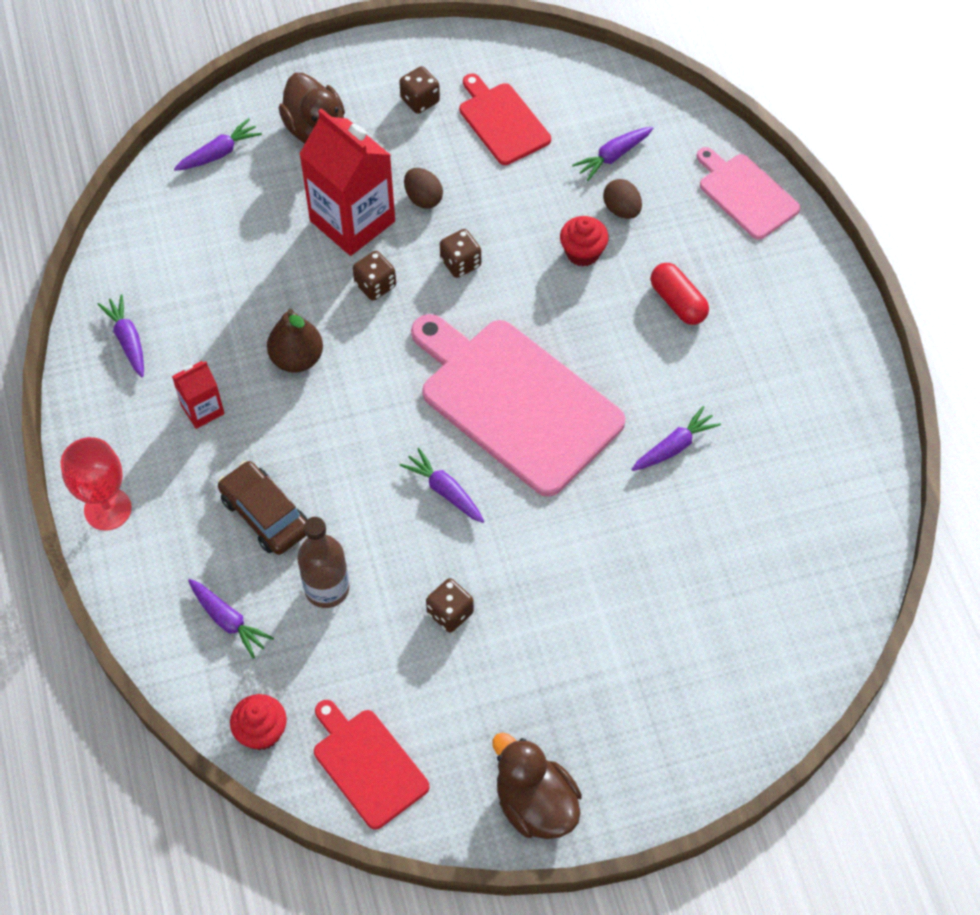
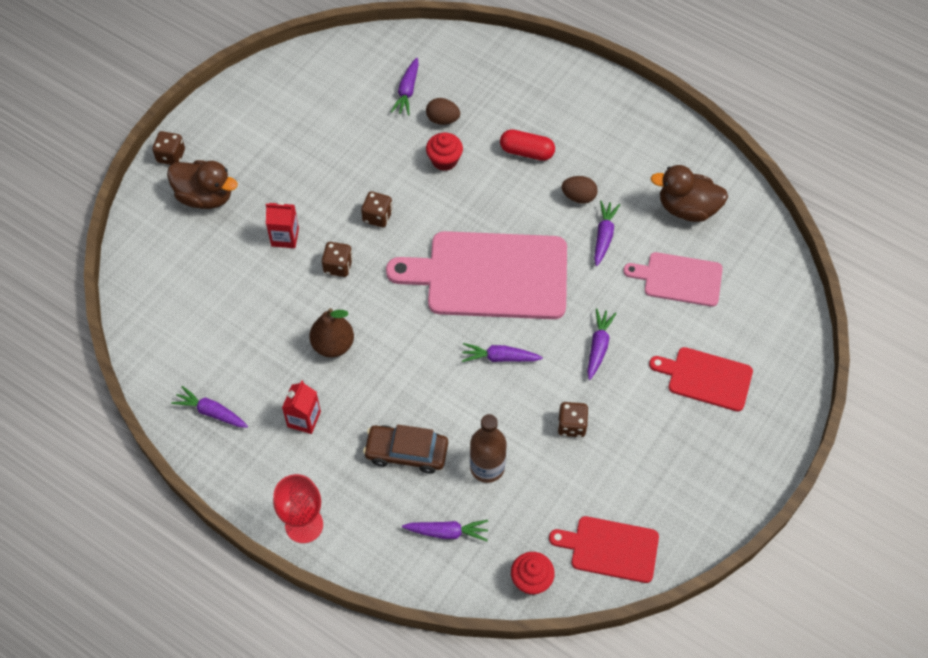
camera: 40 degrees left, 0 degrees up
(219, 153) = (155, 253): purple carrot -> purple carrot (598, 346)
(352, 221) = (285, 237): red carton -> red carton, size x0.50
(420, 100) = (255, 134): brown dice -> brown dice (171, 156)
(423, 198) = (316, 193): brown egg -> brown egg (578, 197)
(502, 121) = (319, 114): red cutting board -> red cutting board (706, 378)
(535, 804) = (722, 494): brown duck -> brown duck (687, 208)
(745, 194) = (505, 63): pink cutting board -> pink cutting board (679, 279)

